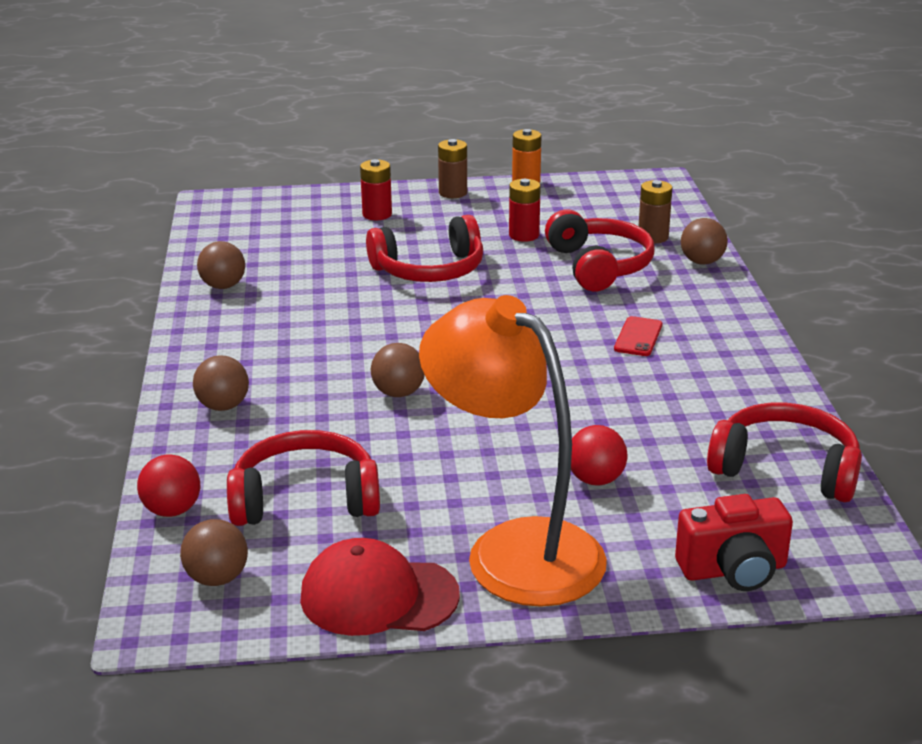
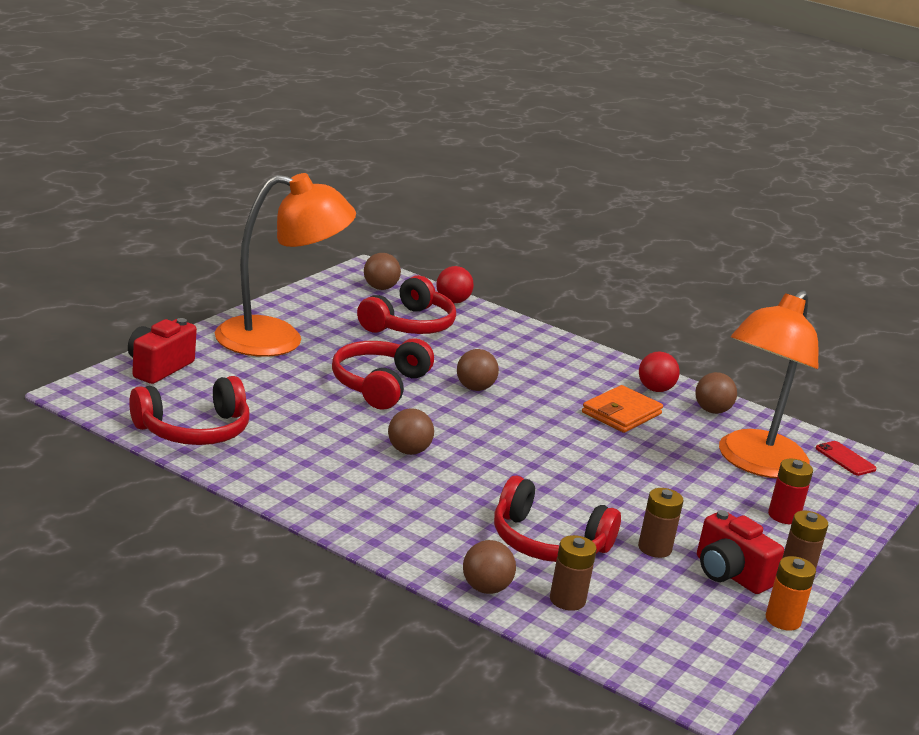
camera: 125 degrees right, 5 degrees down
(223, 406) = (538, 347): brown ball -> brown ball (408, 451)
(303, 244) = (755, 463): none -> orange lamp
(311, 316) = (621, 413): none -> orange wallet
(378, 596) = (304, 304): red cap -> none
(429, 269) = (640, 480): red headphones -> red headphones (379, 385)
(504, 207) = (729, 574): none -> red camera
(524, 235) = (654, 548): red battery -> brown battery
(595, 479) = (290, 384): red ball -> red ball (655, 389)
(638, 337) = (413, 487): red phone -> red phone (845, 459)

